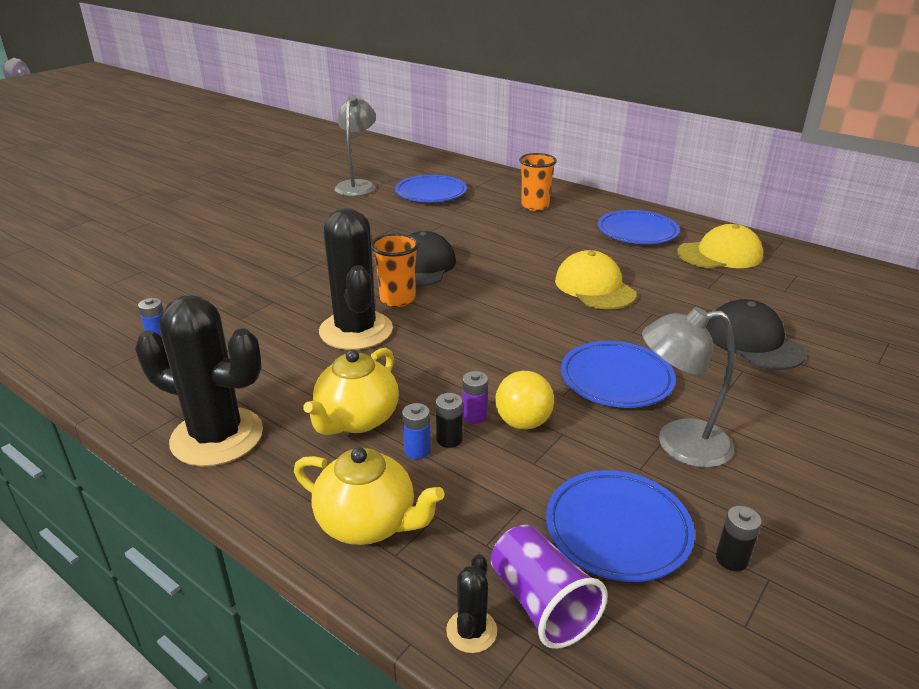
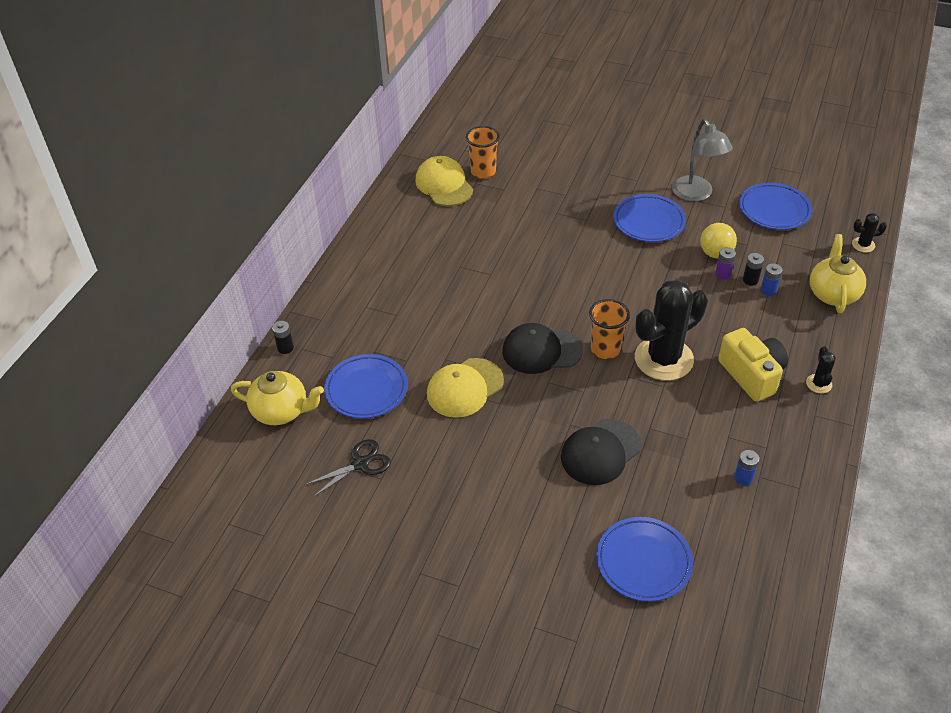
camera: 105 degrees left, 15 degrees up
(217, 437) = (818, 384): black cactus -> black cactus, size x0.42
(281, 385) = (752, 374): none -> yellow camera
(356, 420) = (760, 324): yellow teapot -> yellow teapot (281, 411)
(357, 185) = (360, 464): grey lamp -> black scissors
(535, 206) = (377, 302): orange cup -> orange cup (483, 172)
(542, 603) = (833, 227): purple cup -> none
(594, 287) = (530, 244): yellow cap -> yellow cap (464, 388)
(637, 232) = (416, 230): blue plate -> blue plate (643, 562)
(731, 559) = (767, 176): black battery -> black battery (285, 348)
(753, 341) = (571, 169): black cap -> black cap (600, 452)

